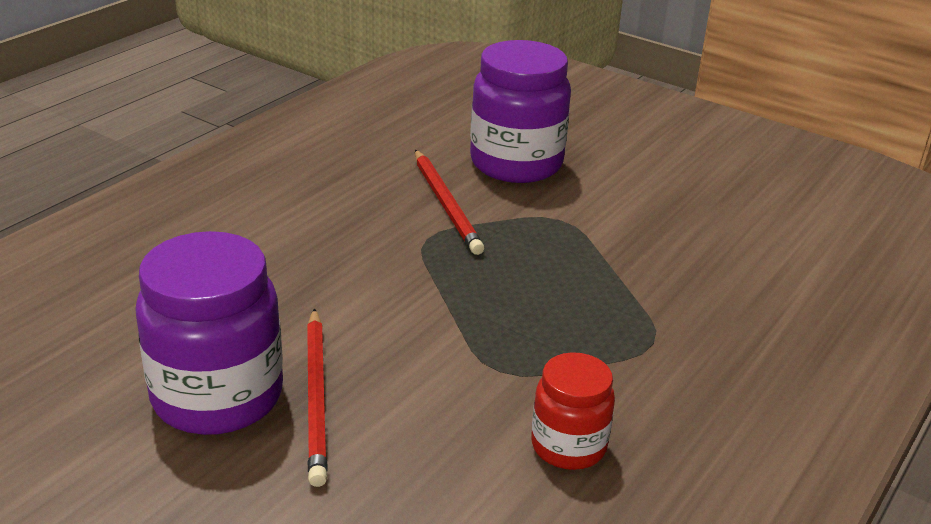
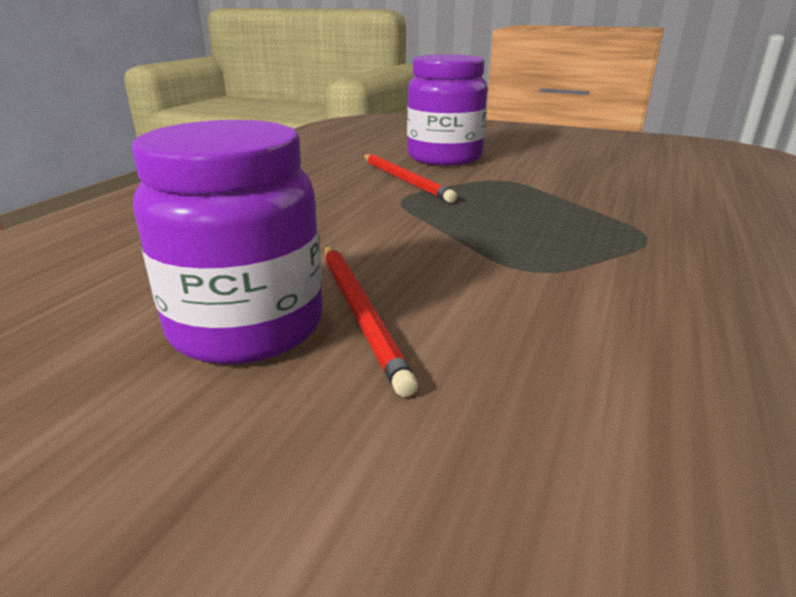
camera: 10 degrees left, 5 degrees down
(568, 446) = (651, 318): red jar -> none

